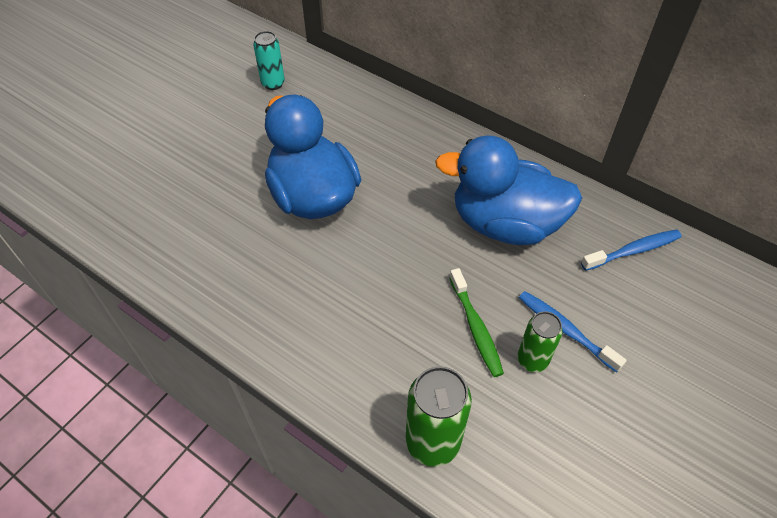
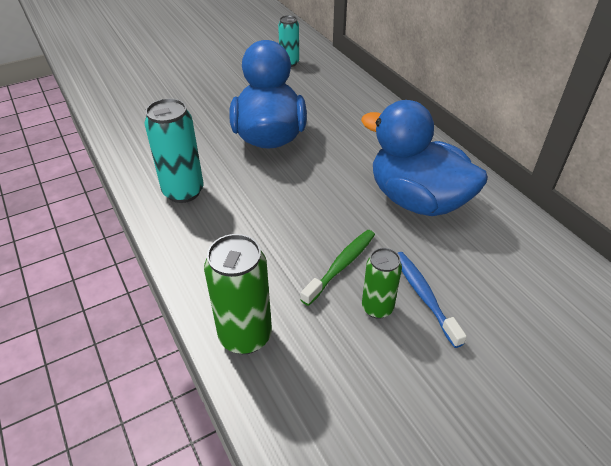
camera: 25 degrees right, 10 degrees down
(264, 303) = (183, 192): none -> turquoise can
(476, 328) = (341, 265): green toothbrush -> green toothbrush turned 150 degrees counterclockwise
(633, 250) = (531, 258): blue toothbrush -> none

